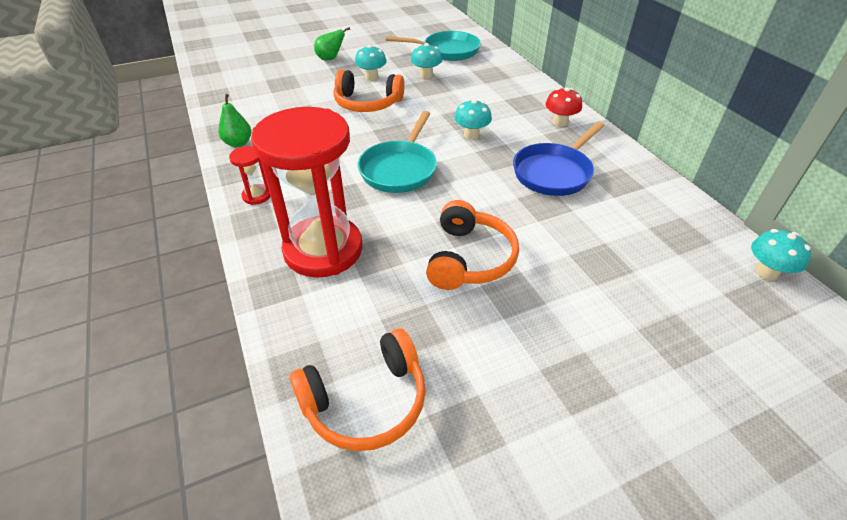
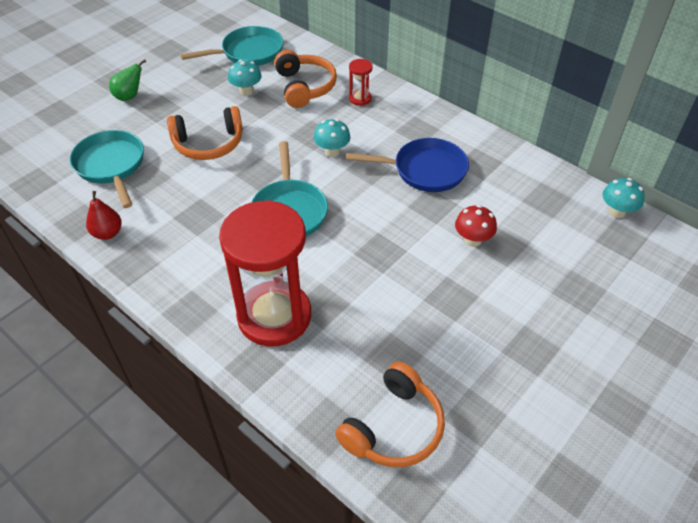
camera: 25 degrees left, 5 degrees up
(238, 143) = (108, 233): green pear -> red pear
(257, 196) = (172, 285): red hourglass -> red hourglass (360, 98)
(279, 99) = (111, 166): none -> turquoise pan
(371, 77) = (191, 109): turquoise mushroom -> none
(469, 258) = (401, 279): orange headphones -> orange headphones (305, 87)
(554, 172) = (425, 170): blue pan -> blue pan turned 105 degrees counterclockwise
(560, 122) = (402, 113): red mushroom -> red mushroom (472, 240)

